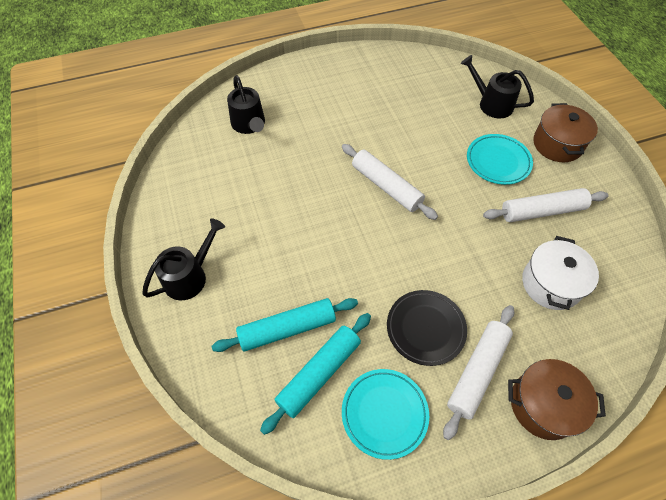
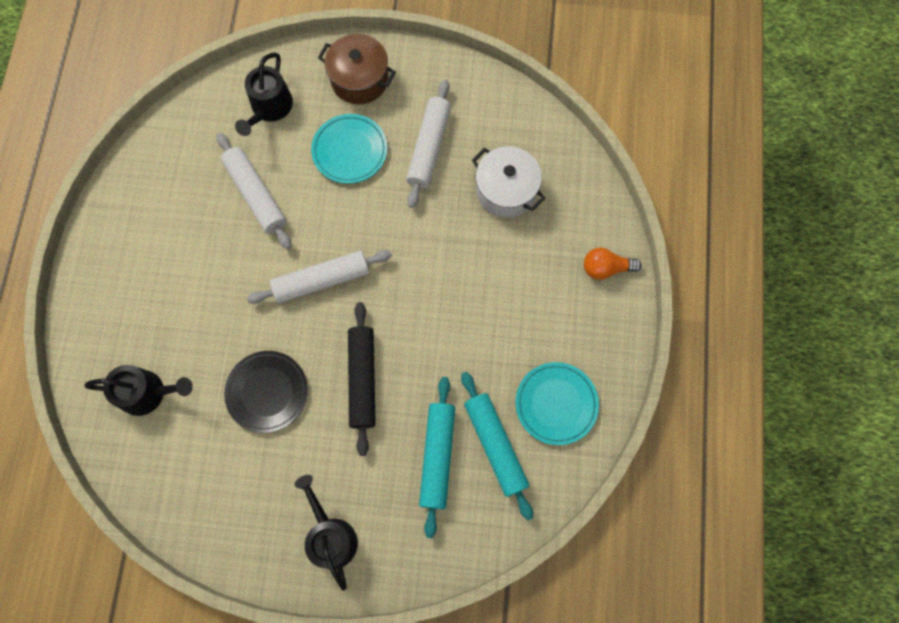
camera: 65 degrees left, 15 degrees up
(324, 245) = (362, 379): none -> black rolling pin
(425, 328) = (496, 327): black plate -> black plate (267, 392)
(477, 371) = (555, 304): white rolling pin -> white rolling pin (256, 194)
(491, 104) = (269, 108): black watering can -> black watering can turned 45 degrees counterclockwise
(543, 405) = (605, 268): brown pot -> orange light bulb

